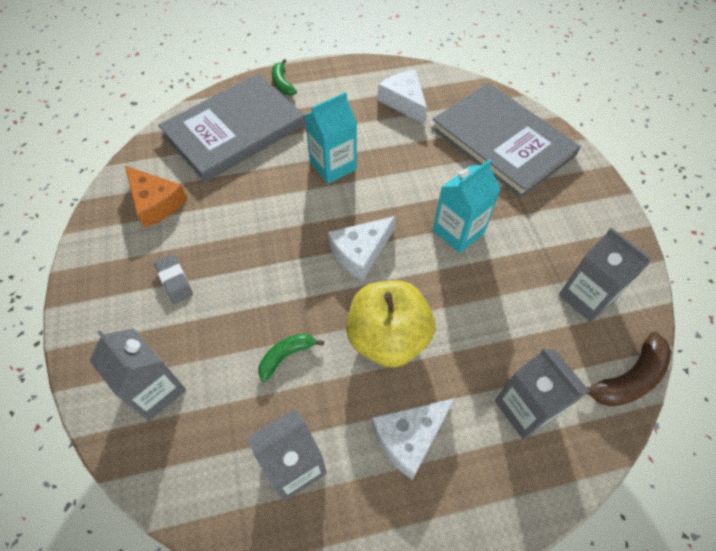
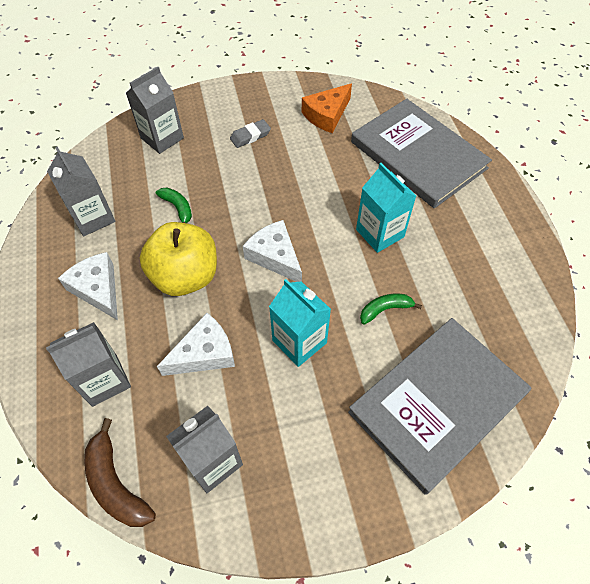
camera: 90 degrees right, 0 degrees up
(282, 83) = (492, 186): green banana -> green banana (385, 309)
(404, 101) = (488, 299): white cheese -> white cheese (204, 353)

